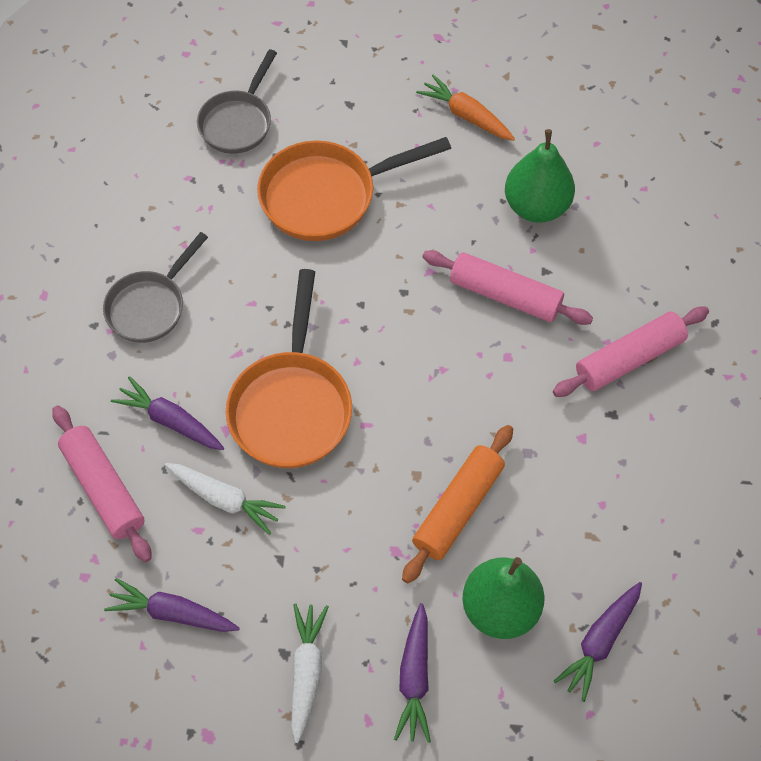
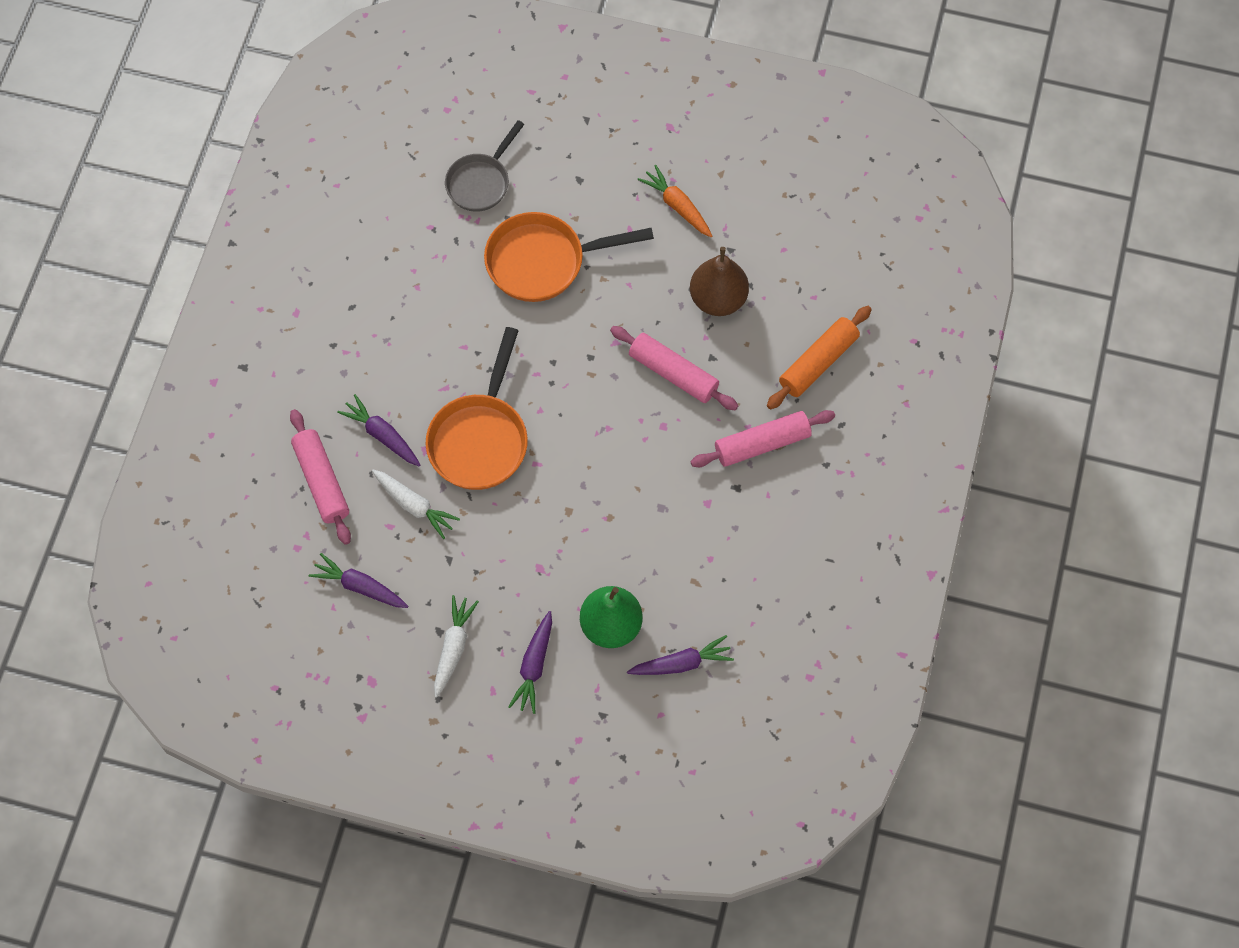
camera: 10 degrees right, 5 degrees up
(150, 306) = (381, 336): grey pan -> none
(458, 508) = (595, 542): orange rolling pin -> orange rolling pin (818, 362)
(536, 206) = (718, 299): green pear -> brown pear
(600, 642) = (681, 663): purple carrot -> purple carrot turned 150 degrees counterclockwise

